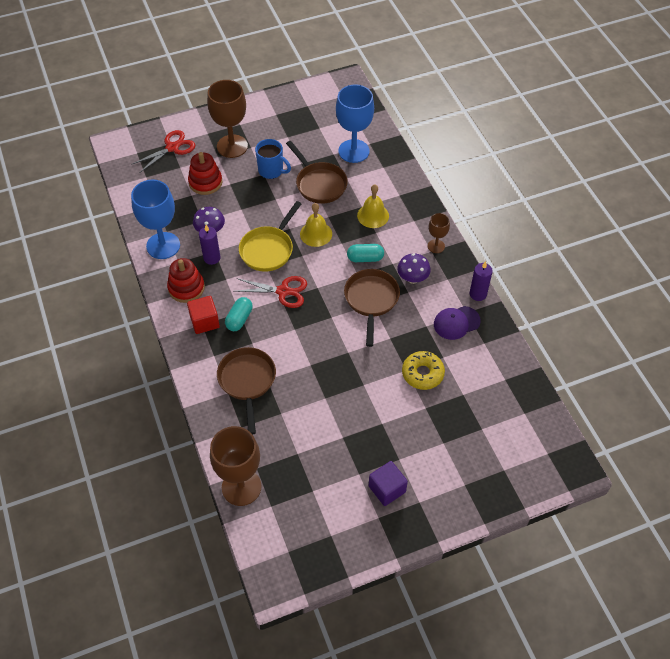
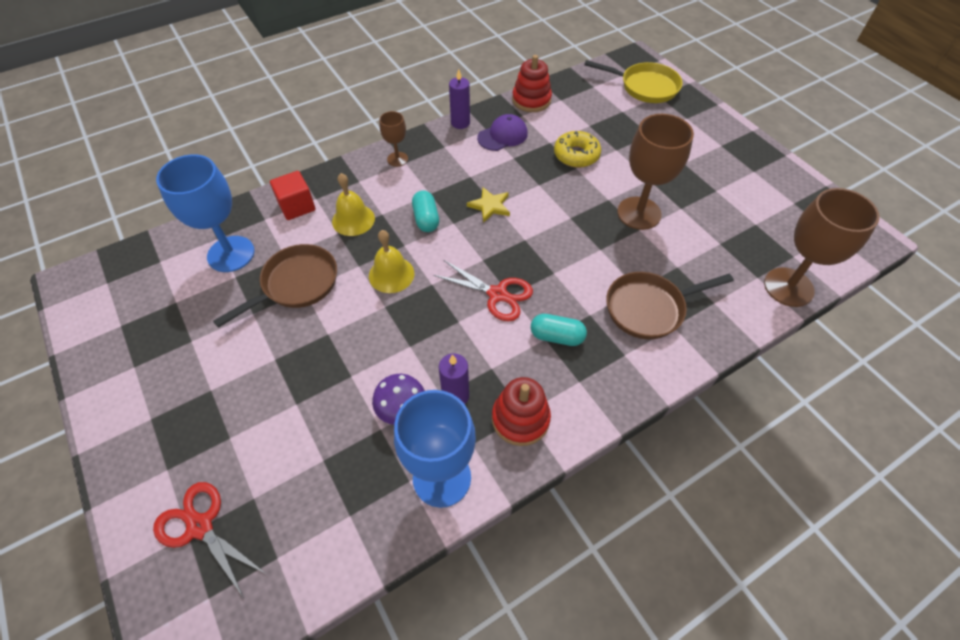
camera: 100 degrees left, 0 degrees up
(204, 321) = (574, 379): red cube -> red cube (297, 206)
(205, 182) = (292, 443): red stacking toy -> red stacking toy (531, 100)
(232, 146) = (206, 419): brown goblet -> brown goblet (639, 213)
(268, 249) = (427, 325): yellow pan -> yellow pan (645, 87)
(271, 171) = (267, 349): blue mug -> none
(283, 291) = (497, 294): red scissors -> red scissors turned 120 degrees clockwise
(371, 300) = (490, 206): brown pan -> yellow star
(387, 489) = (721, 168): purple cube -> none
(412, 278) = (449, 174): purple mushroom -> none
(456, 323) = (502, 136): purple cap -> purple cap turned 90 degrees counterclockwise

